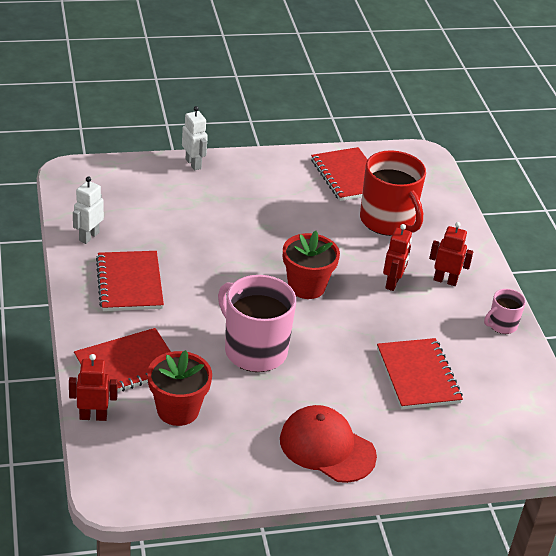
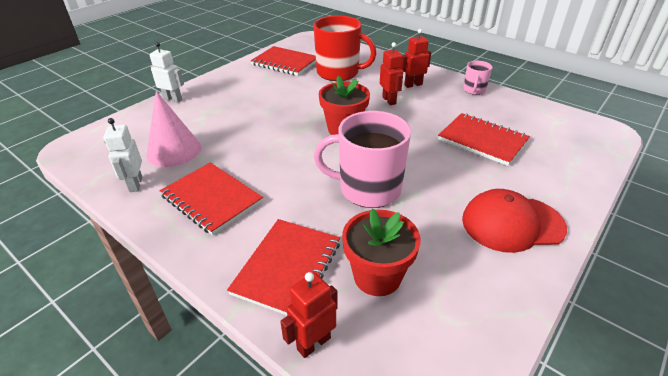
camera: 35 degrees left, 0 degrees up
(143, 222) = (174, 150): none -> pink cone

